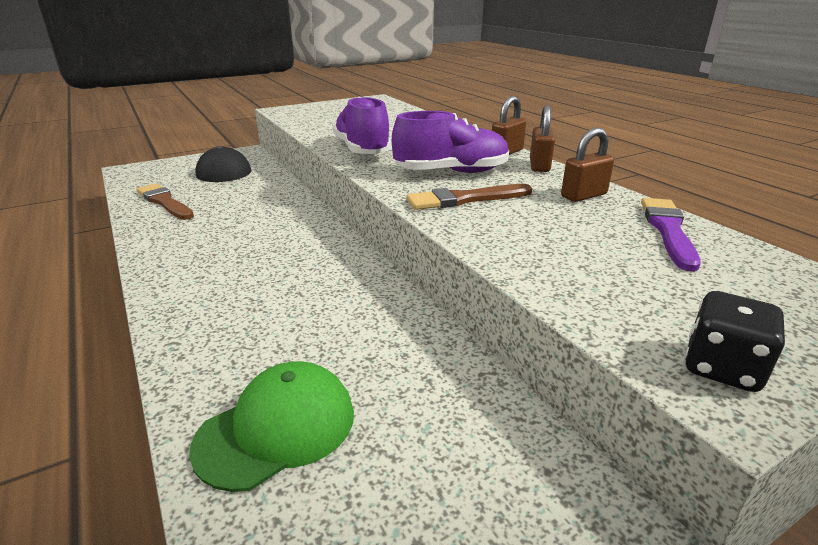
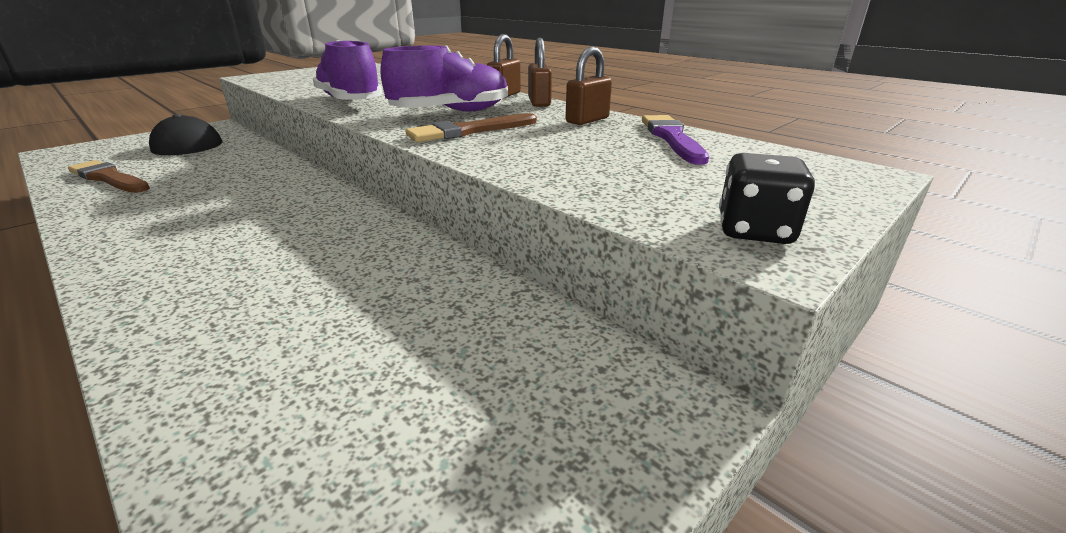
camera: 15 degrees left, 0 degrees up
(277, 428) = (277, 384): green cap -> none

